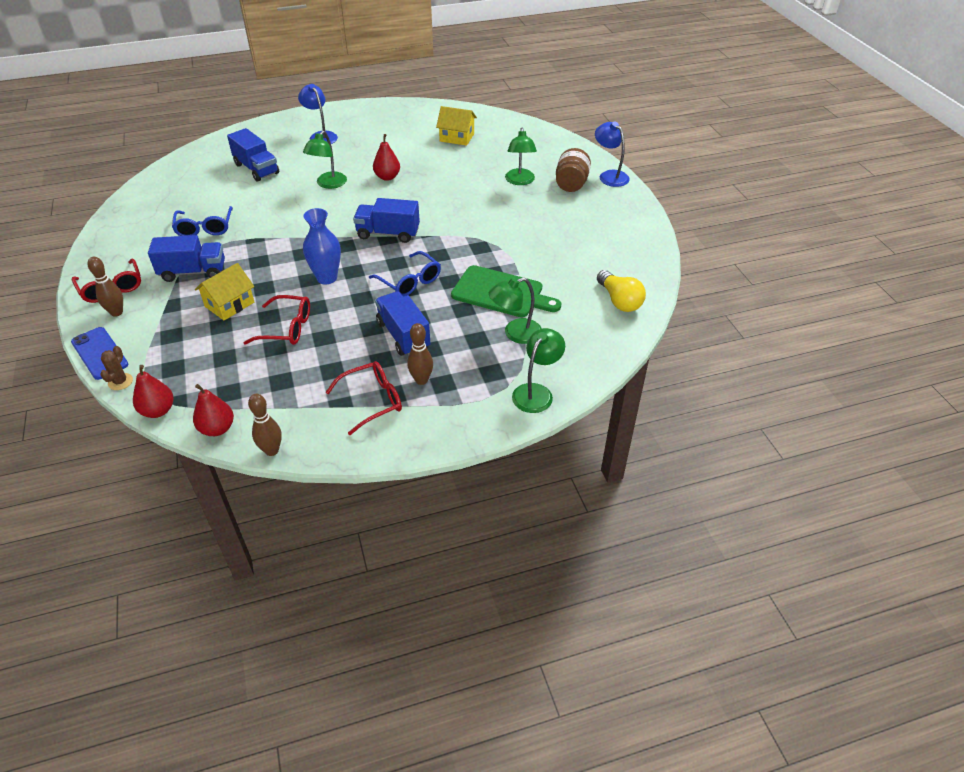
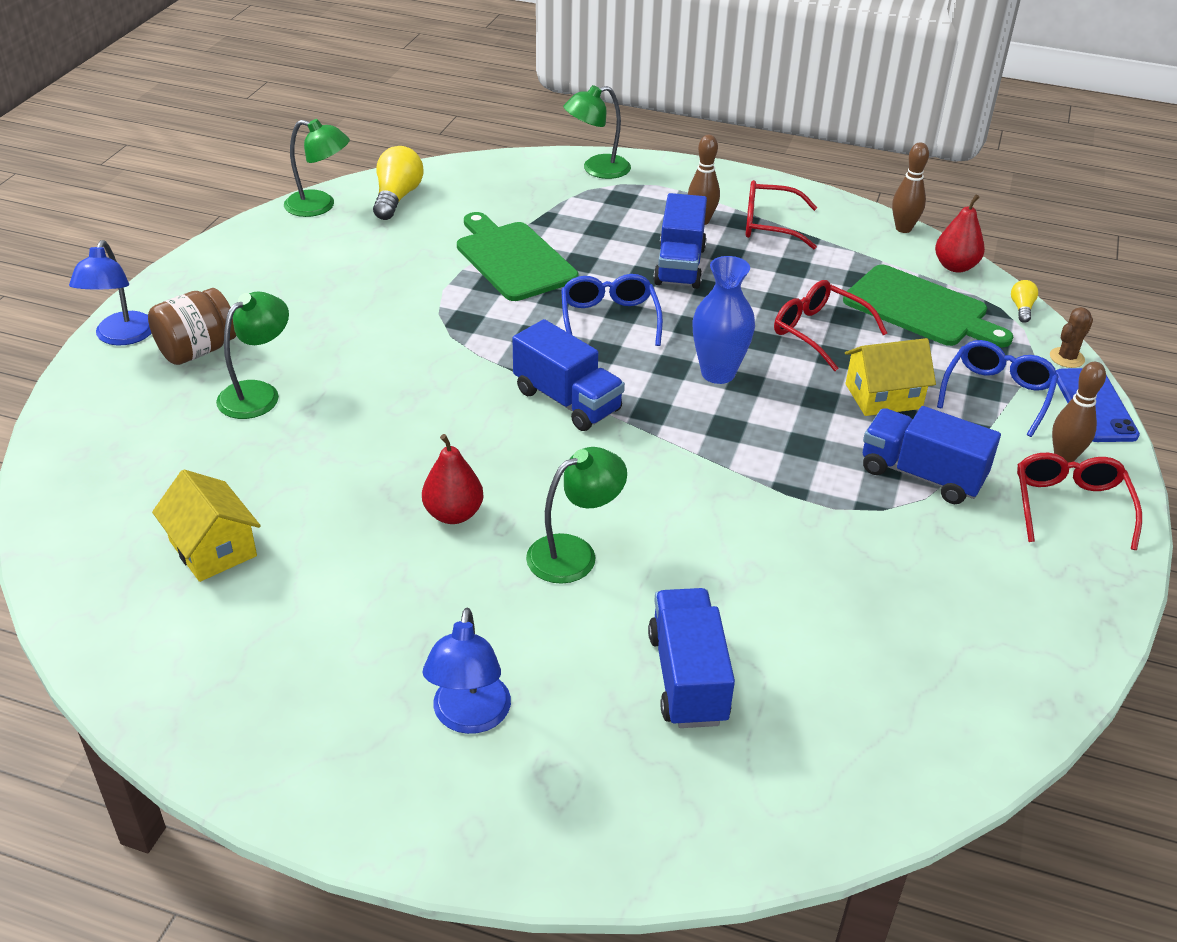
camera: 145 degrees left, 5 degrees down
(158, 411) = (1021, 308): red pear -> yellow light bulb
(204, 228) = (870, 559): blue glasses -> blue glasses (997, 393)
(230, 376) = (920, 308): none -> green cutting board
(515, 333) = (552, 217): green lamp -> green lamp (320, 206)

